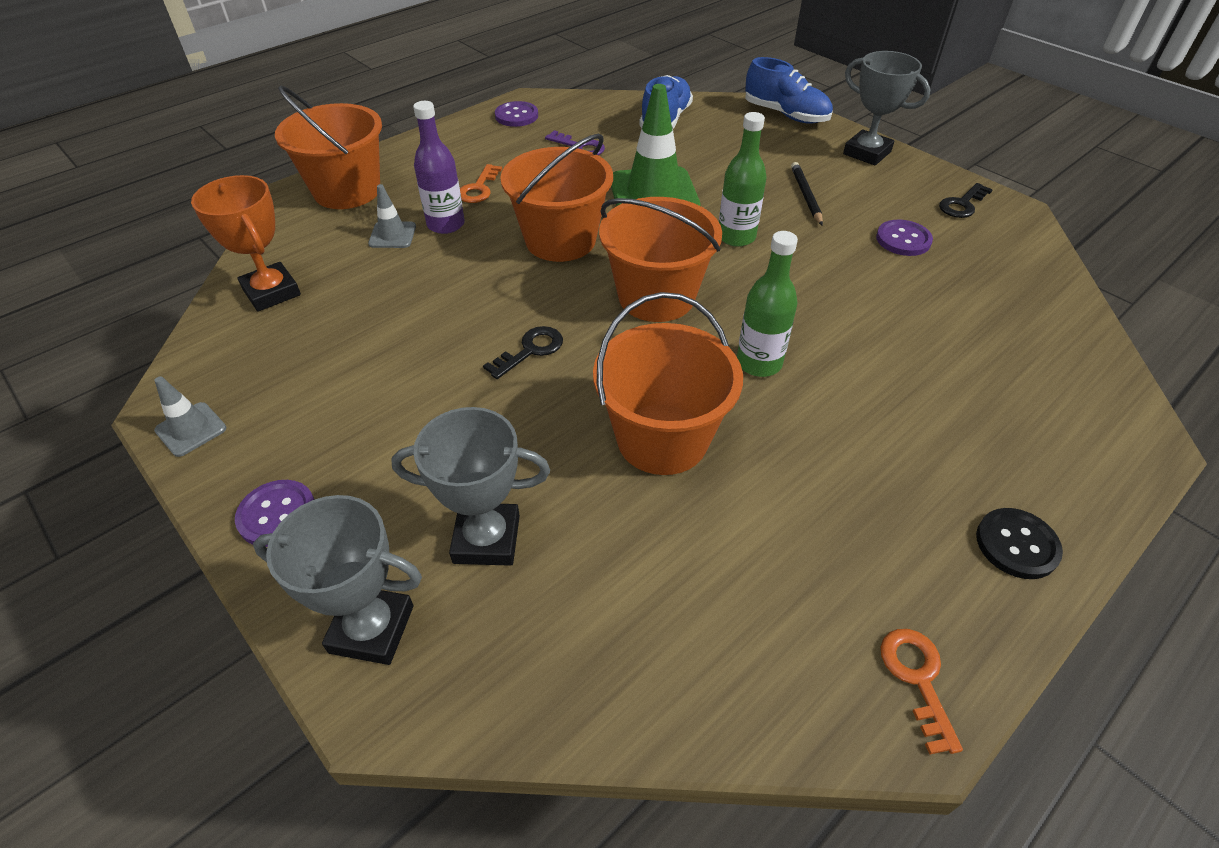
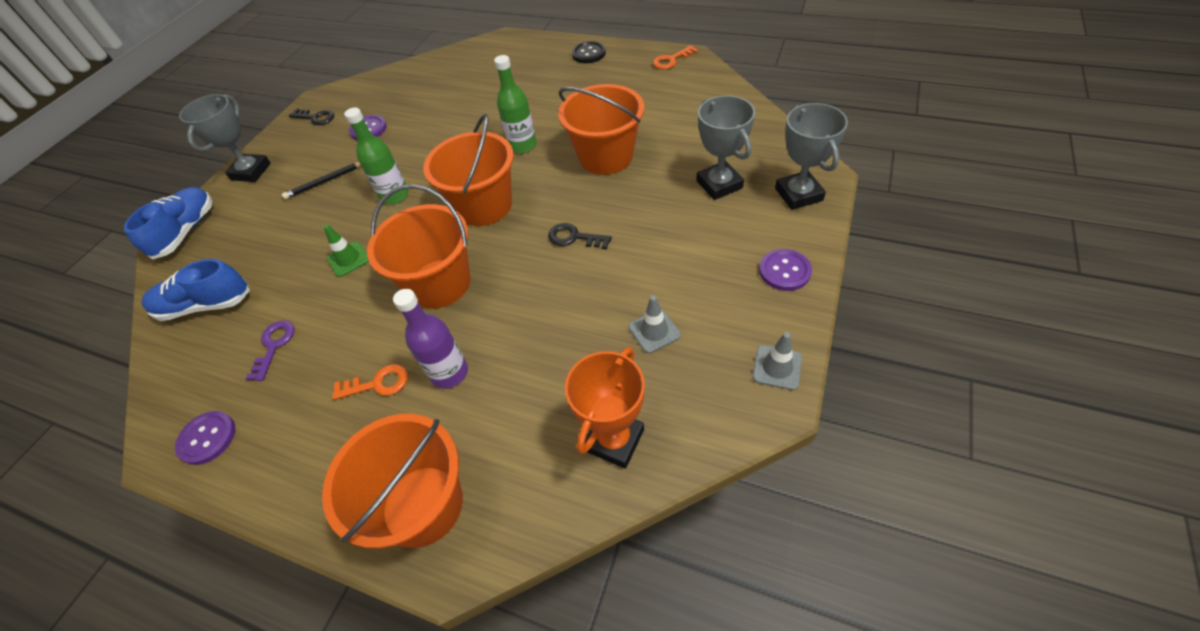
camera: 110 degrees left, 5 degrees up
(392, 235) = (484, 404): grey traffic cone -> grey traffic cone (654, 331)
(653, 194) = (348, 259): green traffic cone -> green traffic cone, size x0.48

